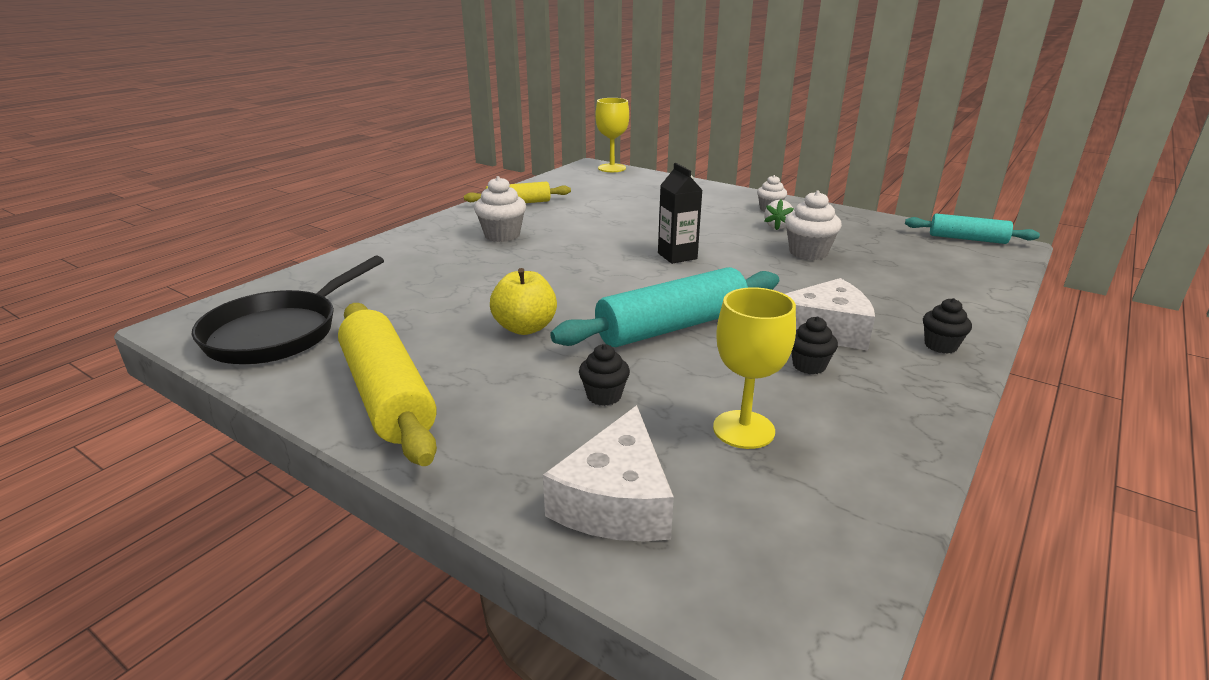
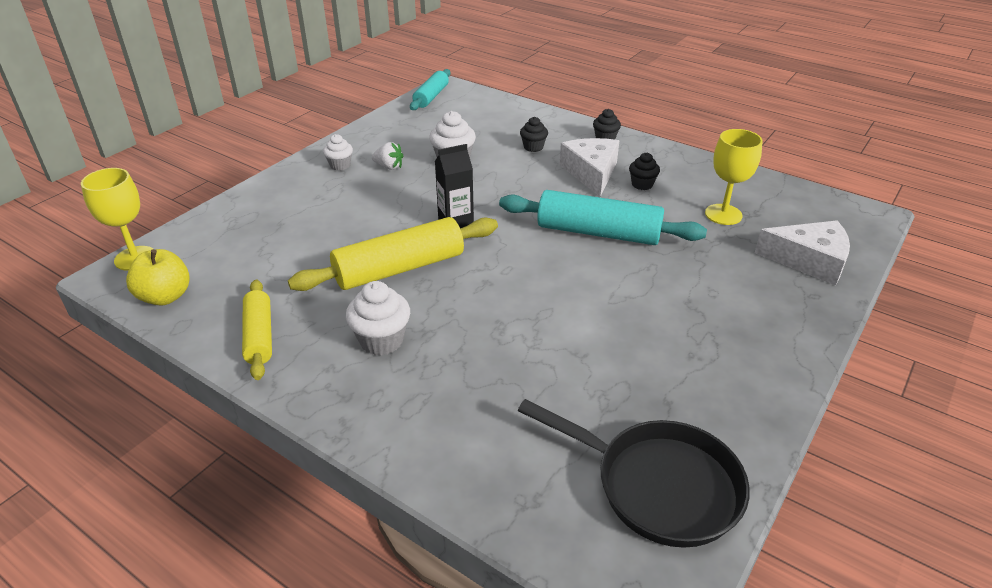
camera: 90 degrees left, 10 degrees up
(387, 395) = (743, 374): yellow rolling pin -> yellow rolling pin (399, 269)
(525, 328) = (613, 307): yellow apple -> yellow apple (165, 297)
(604, 396) = (705, 265): black cupcake -> black cupcake (533, 147)
(671, 327) = (598, 233): turquoise rolling pin -> turquoise rolling pin turned 45 degrees counterclockwise

